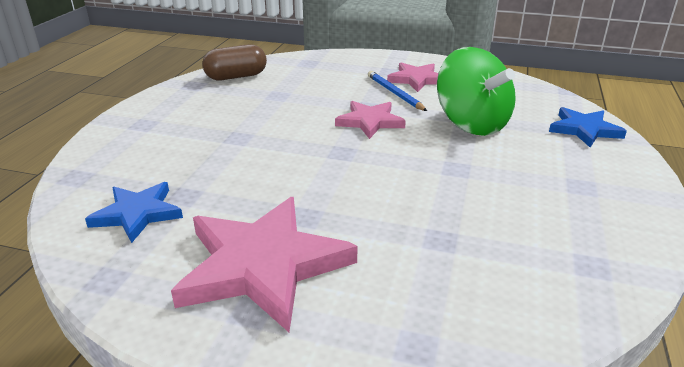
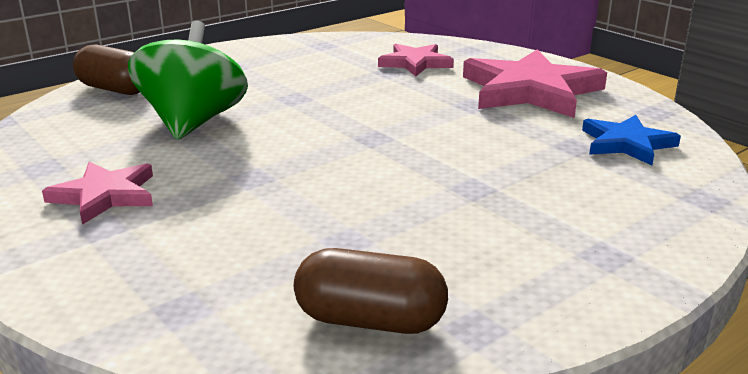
camera: 145 degrees left, 5 degrees down
(370, 122) = (289, 157): pink star -> pink star (415, 63)
(394, 93) = (183, 184): blue pencil -> none
(584, 130) = (115, 89): blue star -> brown capsule

